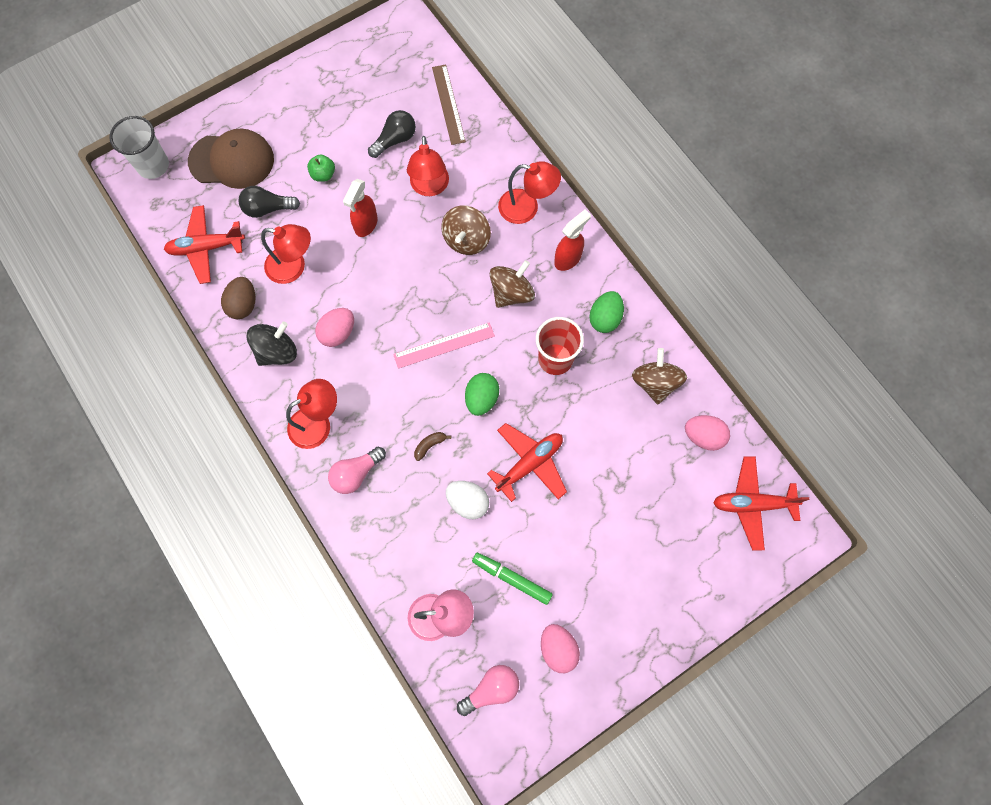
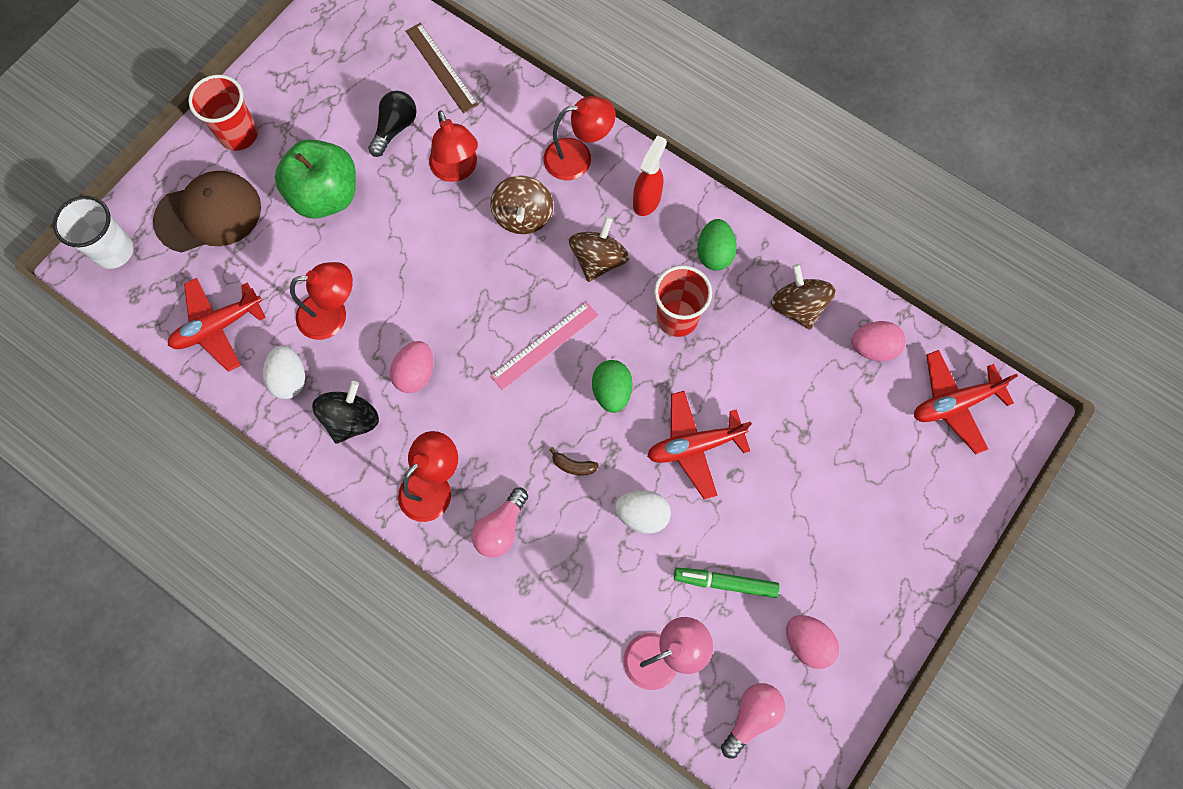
camera: 20 degrees left, 0 degrees up
(243, 305) = (289, 379): brown egg -> white egg
(267, 208) = (274, 256): black light bulb -> none
(277, 107) = (238, 134): none -> red cup
(323, 174) = (326, 195): green apple -> green apple, size x2.32
(366, 224) = (399, 237): red spray bottle -> none
(430, 445) = (573, 465): brown banana -> brown banana turned 105 degrees counterclockwise
(529, 464) = (694, 446): red plane -> red plane turned 135 degrees counterclockwise

